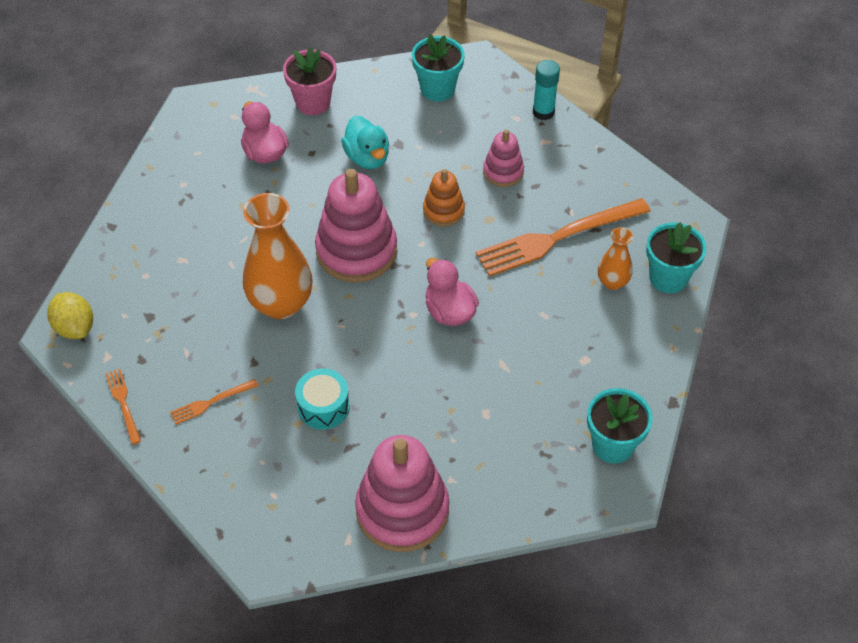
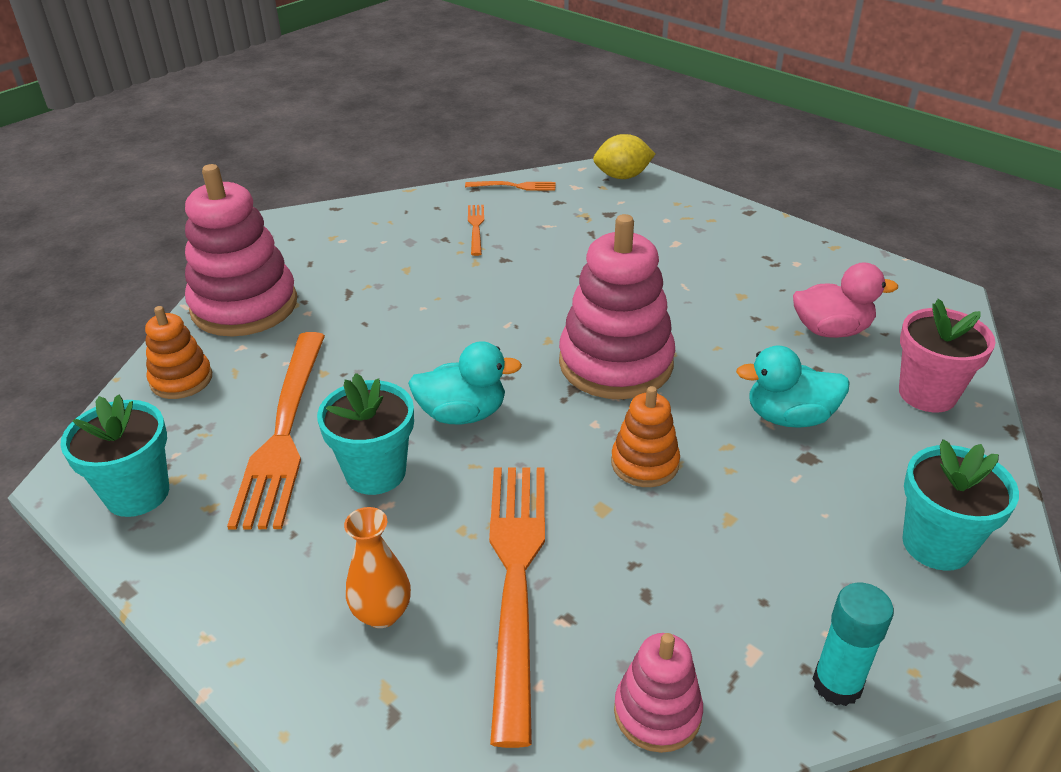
camera: 115 degrees right, 15 degrees down
(281, 304) = (569, 291): orange vase -> none
(323, 406) = (411, 288): turquoise drum -> none
(449, 311) = (462, 414): pink duck -> turquoise duck
(503, 172) = (697, 562): pink stacking toy -> pink stacking toy (657, 712)
(506, 494) = (181, 380): none -> orange stacking toy
(519, 399) = (284, 432): none -> orange fork
(668, 278) = (332, 701): turquoise flower pot -> turquoise flower pot (375, 472)

